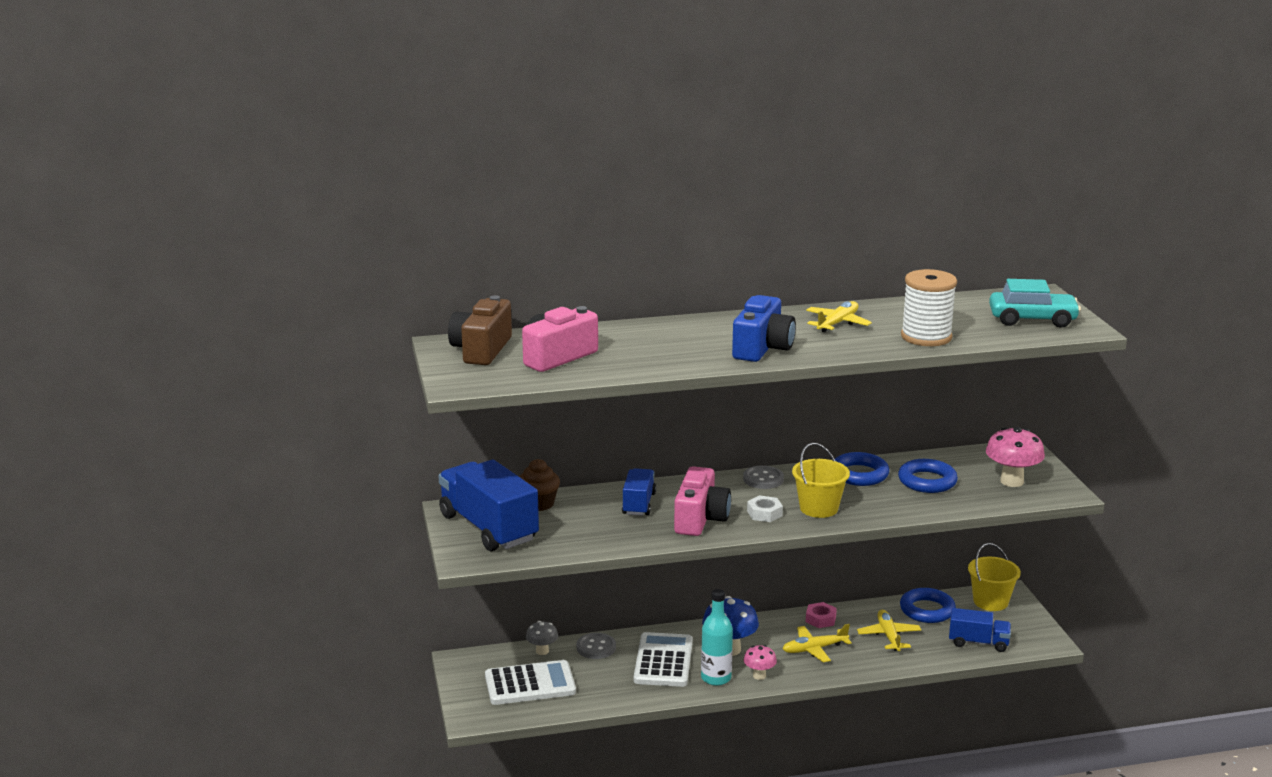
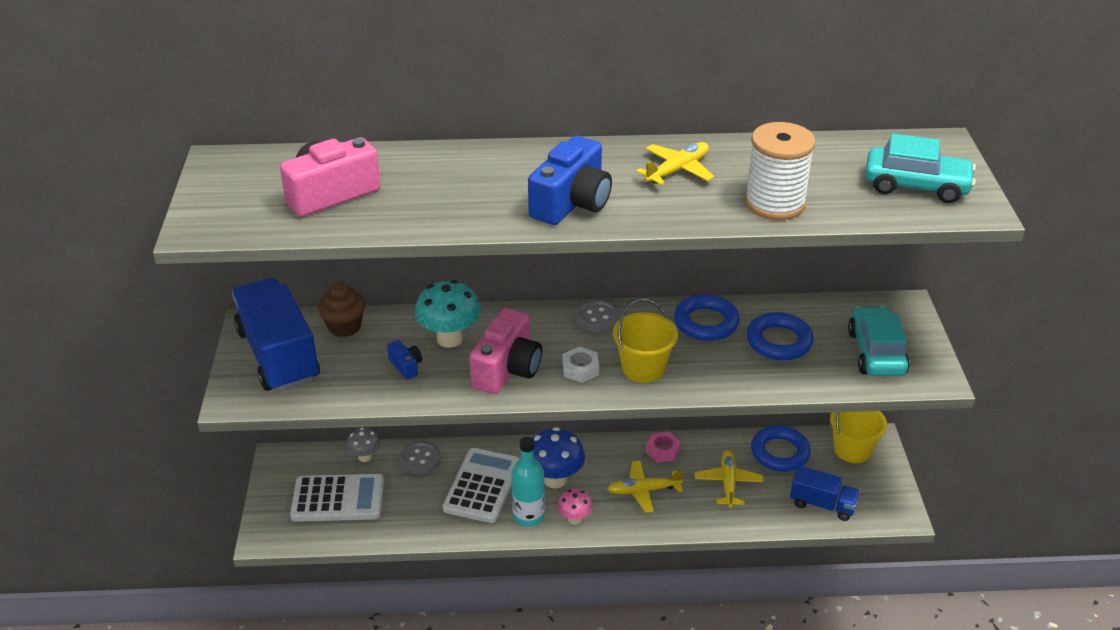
camera: 10 degrees right, 15 degrees up
(481, 350) = (253, 174): brown camera -> none
(609, 525) = (406, 366): none -> blue camera
(639, 504) = (449, 339): blue truck -> turquoise mushroom
(1011, 481) = (876, 352): pink mushroom -> turquoise car

